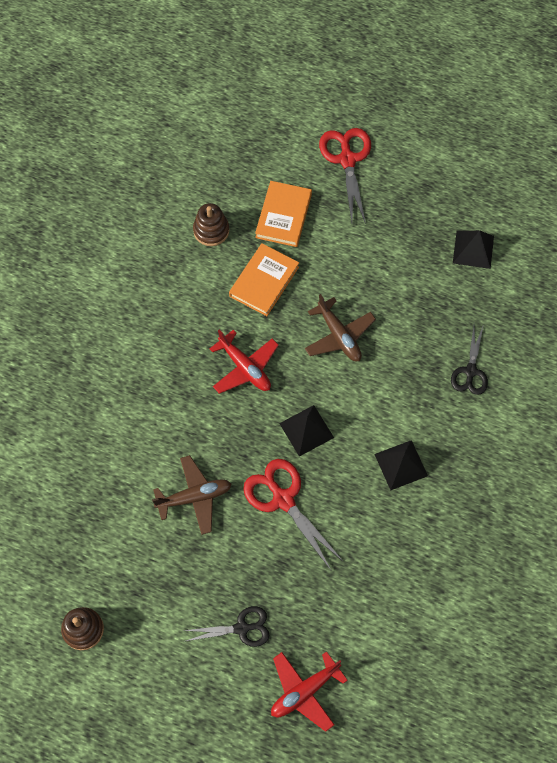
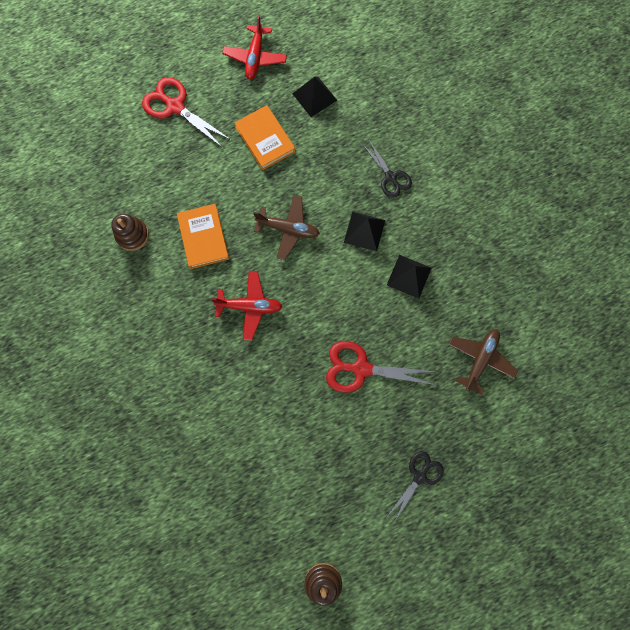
camera: 45 degrees left, 10 degrees up
(194, 497) = (304, 423): brown plane -> brown plane (480, 359)
(283, 216) = (171, 182): orange book -> orange book (265, 139)
(304, 691) = (496, 476): red plane -> red plane (255, 57)
(306, 430) = (330, 310): black pyramid -> black pyramid (364, 231)

